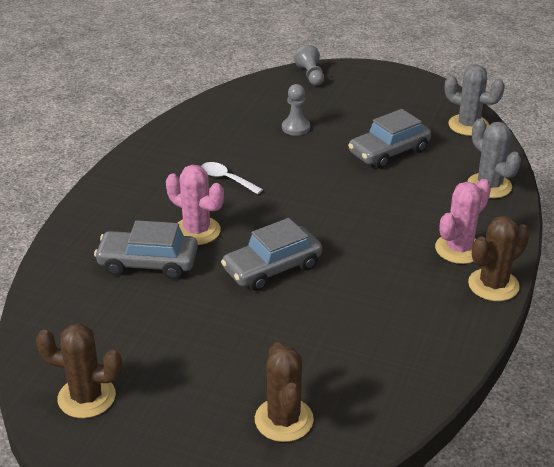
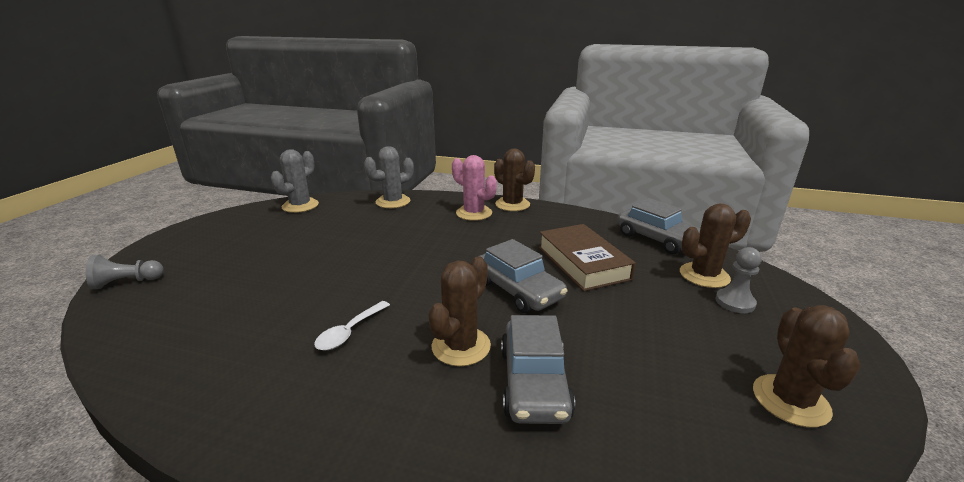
camera: 95 degrees left, 10 degrees down
(197, 231) = (461, 346): pink cactus -> brown cactus
(295, 128) = (251, 288): grey pawn -> grey pawn (735, 302)
(322, 322) = (582, 263): none -> brown book
(389, 152) = (328, 237): grey car -> grey car (657, 239)

